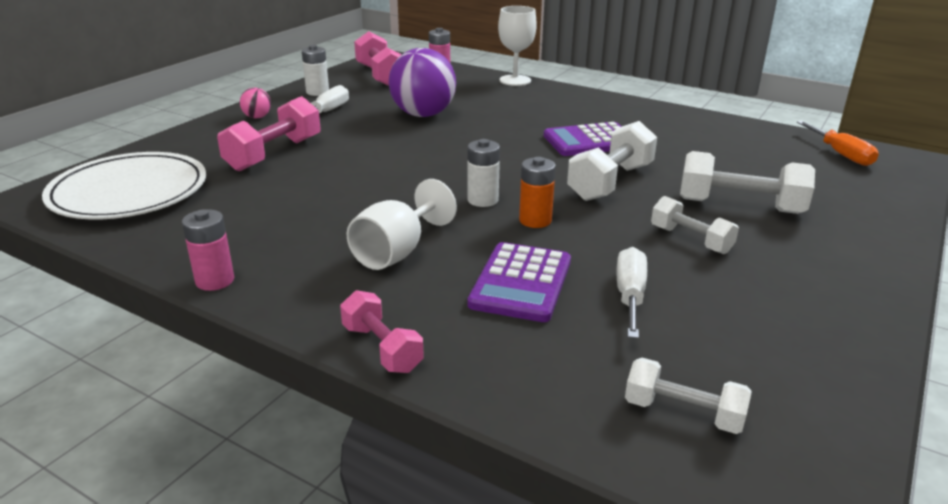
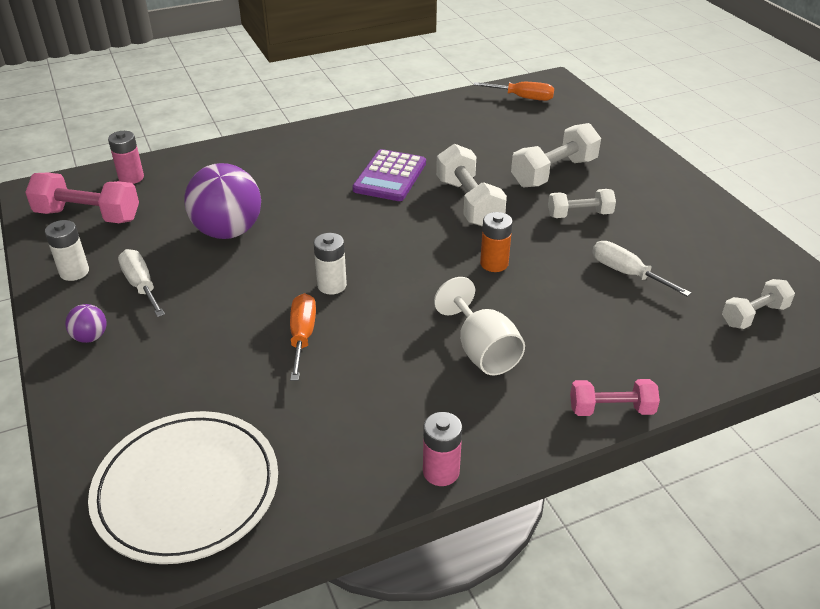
camera: 55 degrees left, 10 degrees up
(257, 117) = (90, 337): pink ball -> purple ball
(274, 154) = (209, 356): pink dumbbell -> none
(331, 176) = (302, 336): none -> orange screwdriver
(482, 200) = (437, 273): white battery -> white battery (332, 285)
(515, 80) = (216, 150): white goblet -> none
(521, 283) = (576, 310): purple calculator -> none

